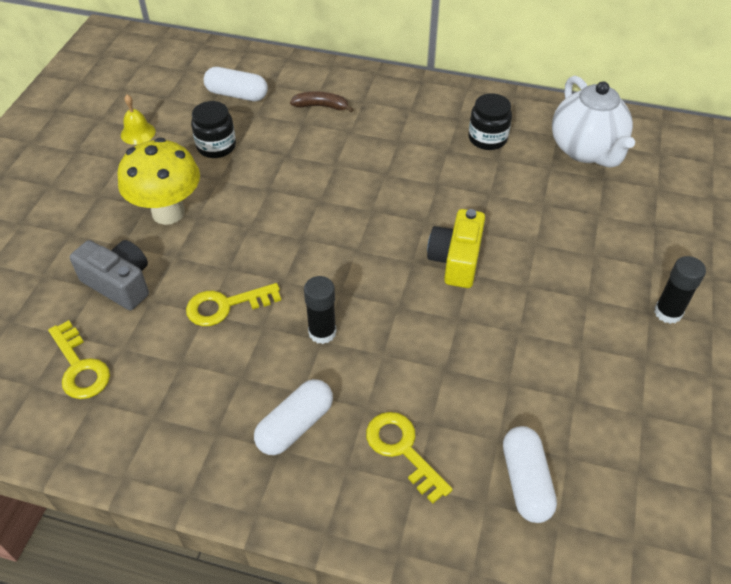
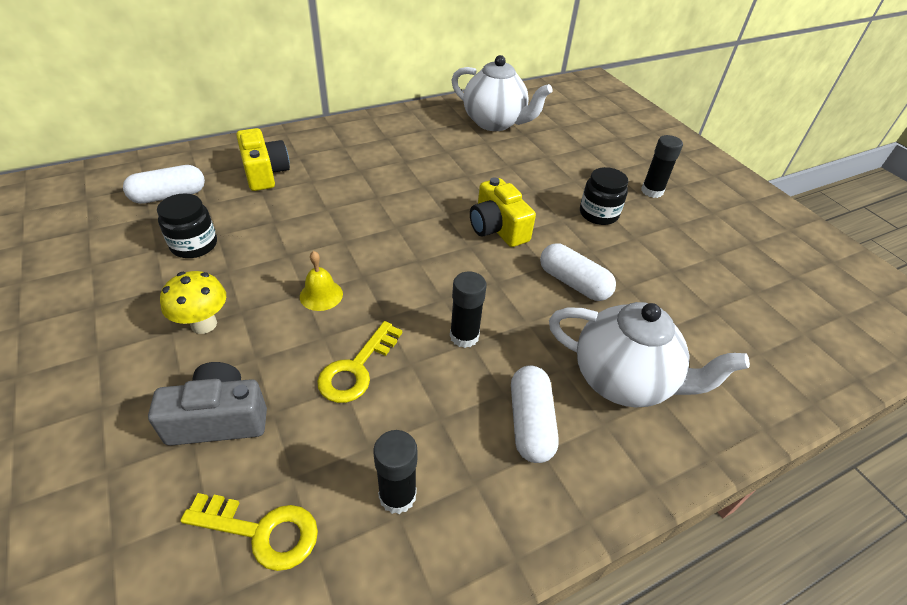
camera: 45 degrees left, 5 degrees down
(138, 133) = (86, 273): yellow bell -> yellow bell (321, 295)
(165, 404) = (397, 495): none -> black glue stick
(168, 212) = (204, 324): yellow mushroom -> yellow mushroom, size x0.63
(321, 106) = (265, 173): brown banana -> yellow camera
(402, 450) = (623, 380): yellow key -> white teapot
(487, 138) = (423, 142): black jar -> black jar (598, 214)
(525, 481) = (713, 342): white capsule -> white capsule (573, 283)

